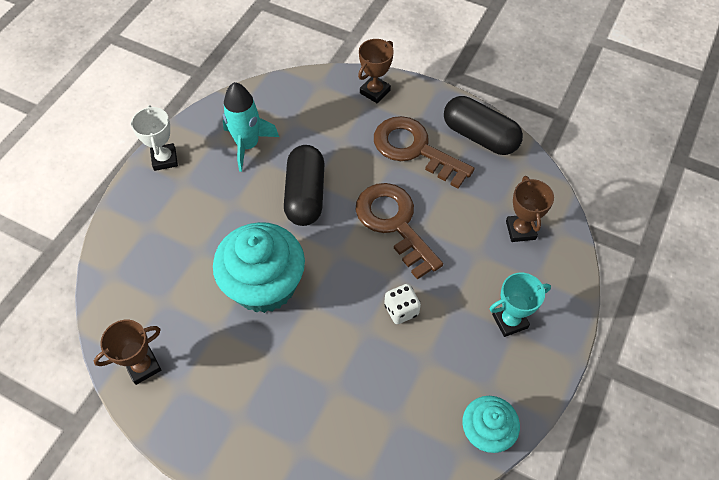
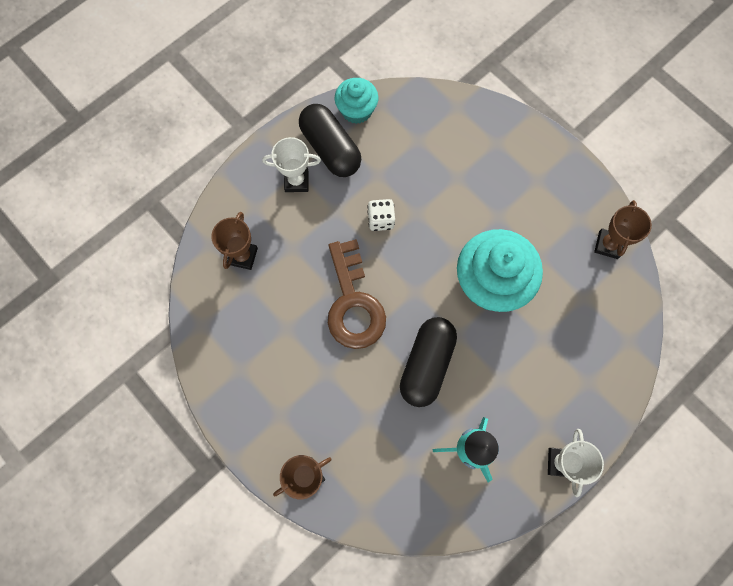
camera: 160 degrees left, 15 degrees up
(143, 366) = (608, 245): brown trophy -> brown trophy turned 60 degrees counterclockwise
(414, 149) = (298, 380): brown key -> none
(480, 136) = (225, 372): black capsule -> black capsule (330, 149)
(509, 321) = (296, 181): turquoise trophy -> white trophy

